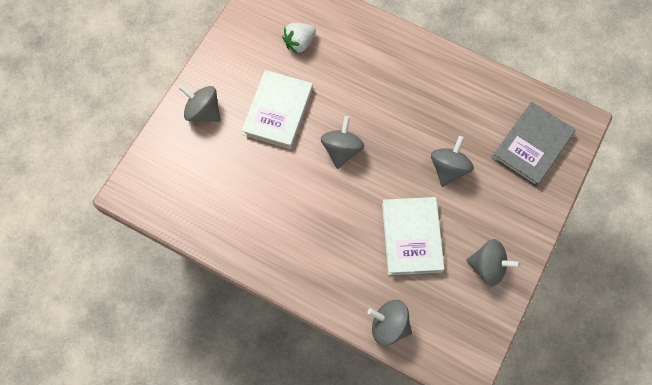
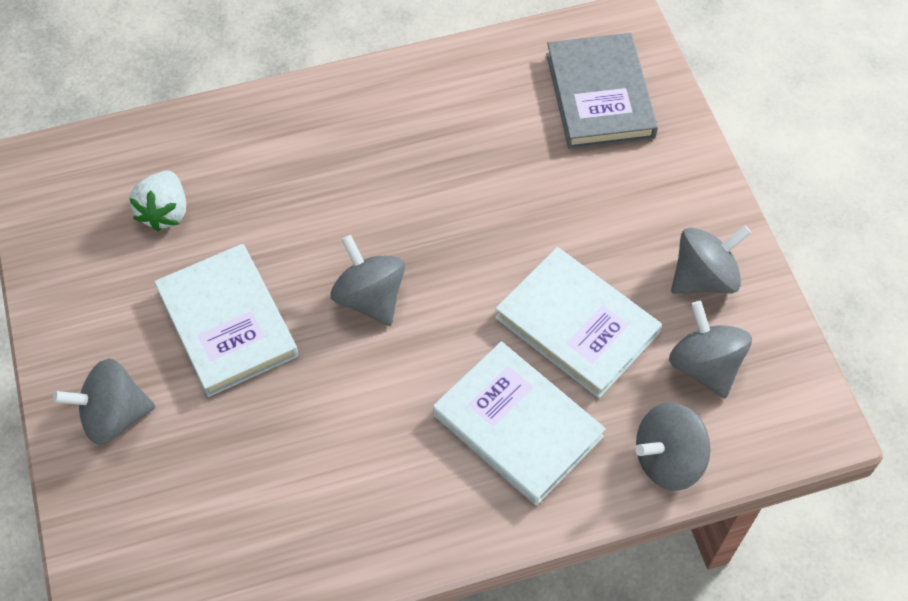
camera: 45 degrees left, 10 degrees down
(344, 255) = (517, 425): none -> white book
(448, 168) = (531, 204): grey spinning top -> grey spinning top (704, 365)

